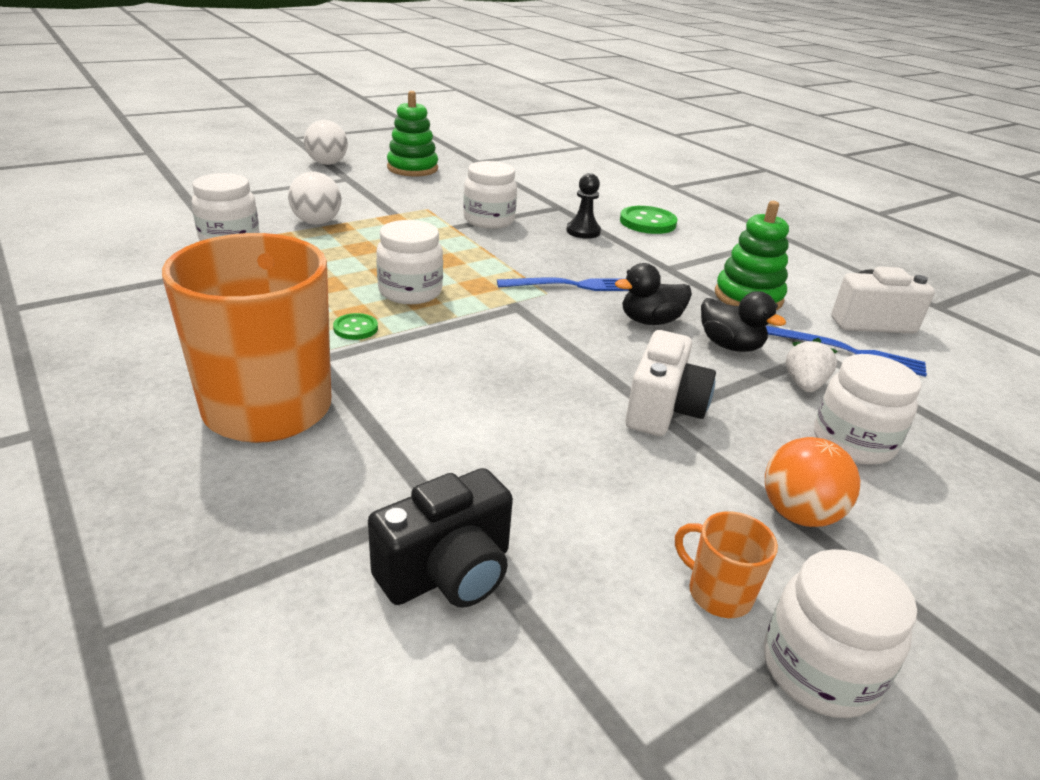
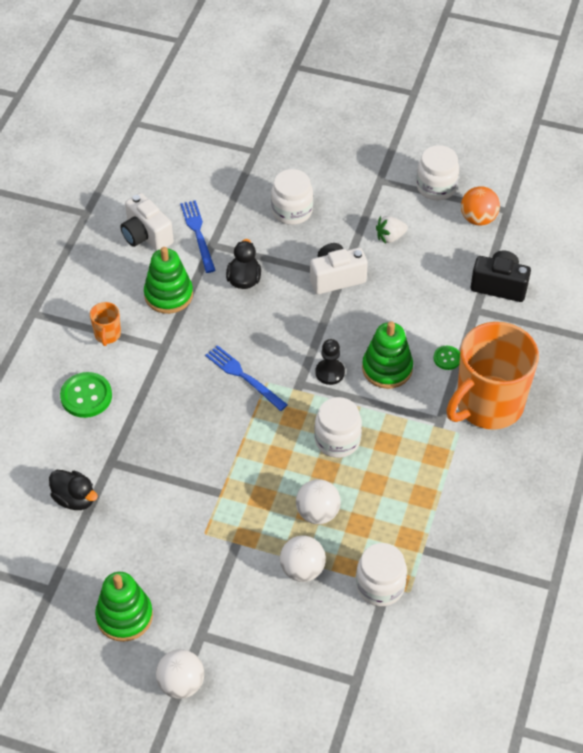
camera: 125 degrees left, 20 degrees up
(353, 249) = (317, 513): none -> white ball
(355, 328) = (400, 430): green button -> green button (447, 358)
(452, 366) = (387, 368): none -> green stacking toy
(489, 220) = (186, 482): white jar -> none
(583, 231) = (147, 420): black pawn -> black pawn (330, 372)
(650, 321) = (251, 321): black duck -> black duck (75, 499)
(718, 593) = (430, 219): orange mug -> orange mug (107, 334)
(798, 514) = (364, 213): orange ball -> orange ball (478, 219)
(804, 384) = (255, 240): white strawberry -> white strawberry (390, 237)

